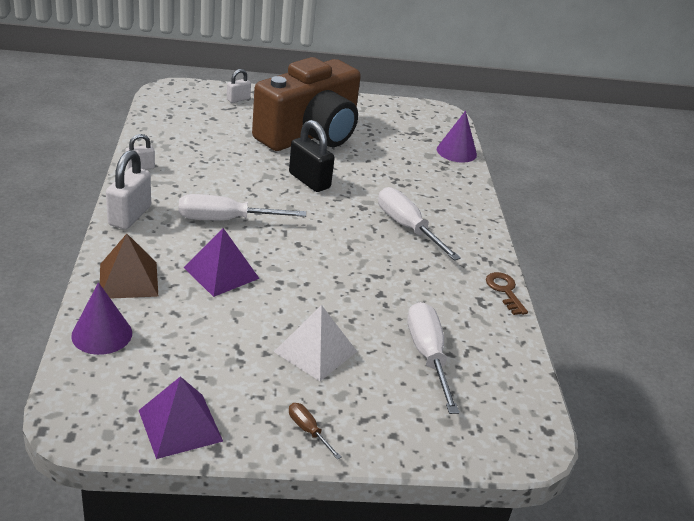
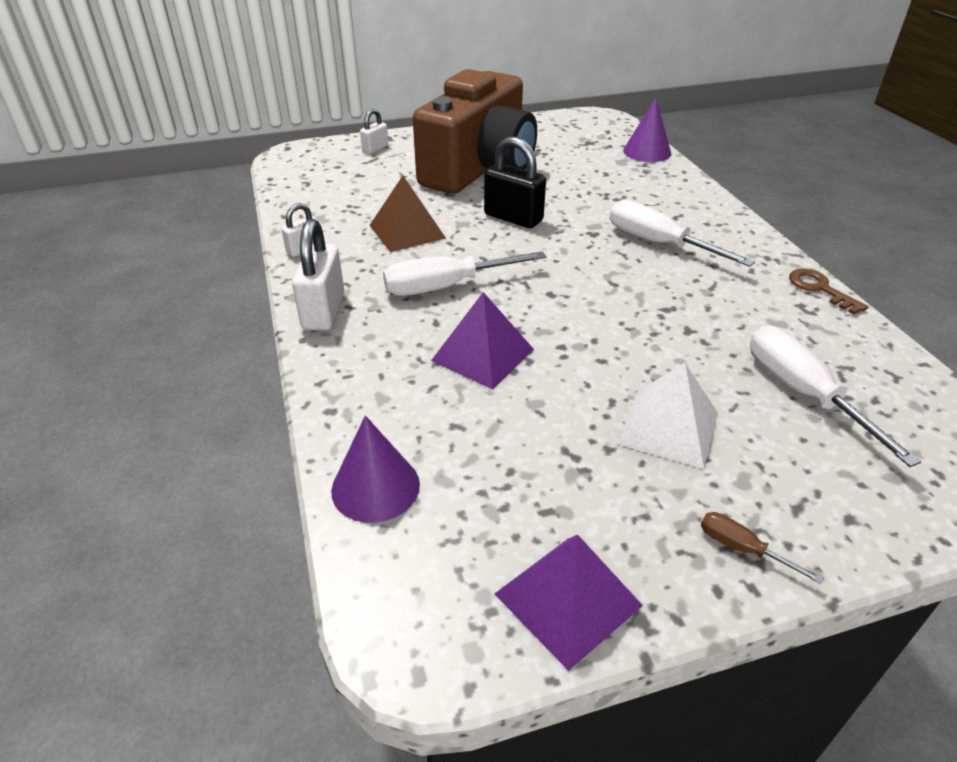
camera: 10 degrees left, 5 degrees up
(128, 279) = (369, 396): brown pyramid -> brown pyramid (407, 231)

